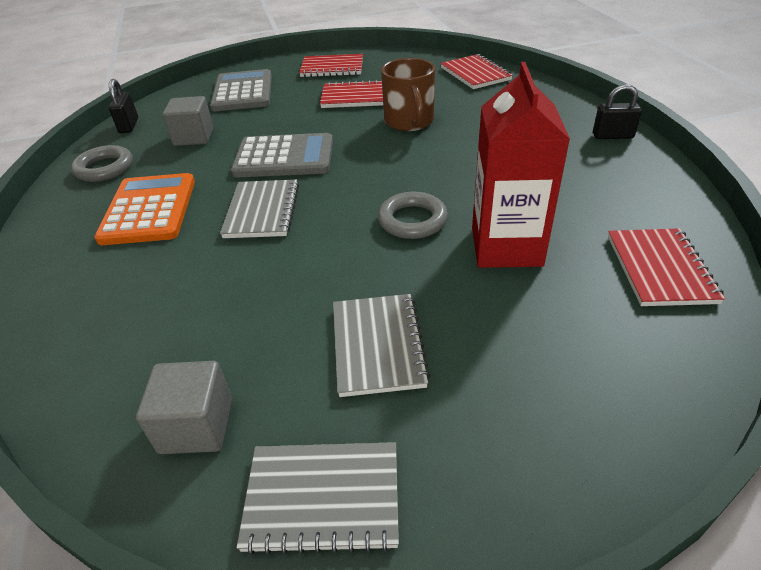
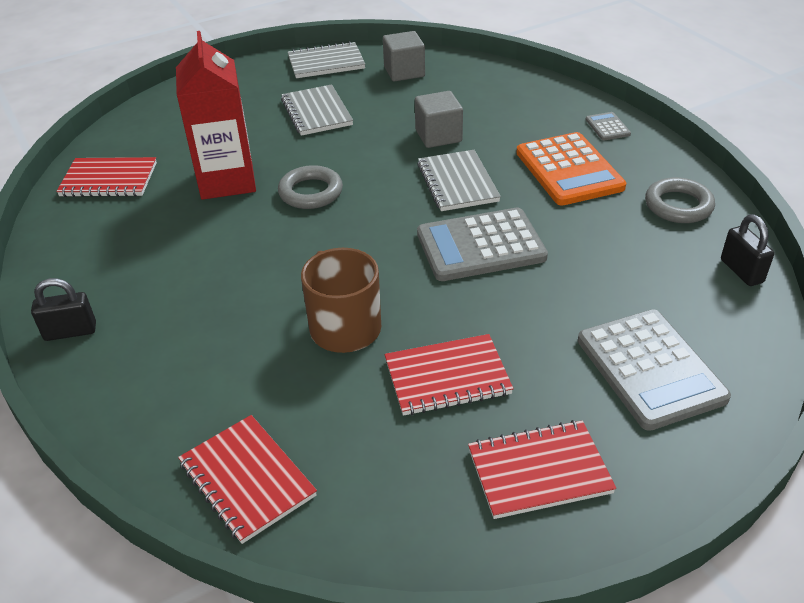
camera: 165 degrees right, 0 degrees up
(50, 254) = (607, 127): none -> grey calculator
(194, 137) = (625, 262): grey cube -> grey cube (438, 136)
(660, 269) = (109, 180): red notebook -> red notebook turned 75 degrees counterclockwise

